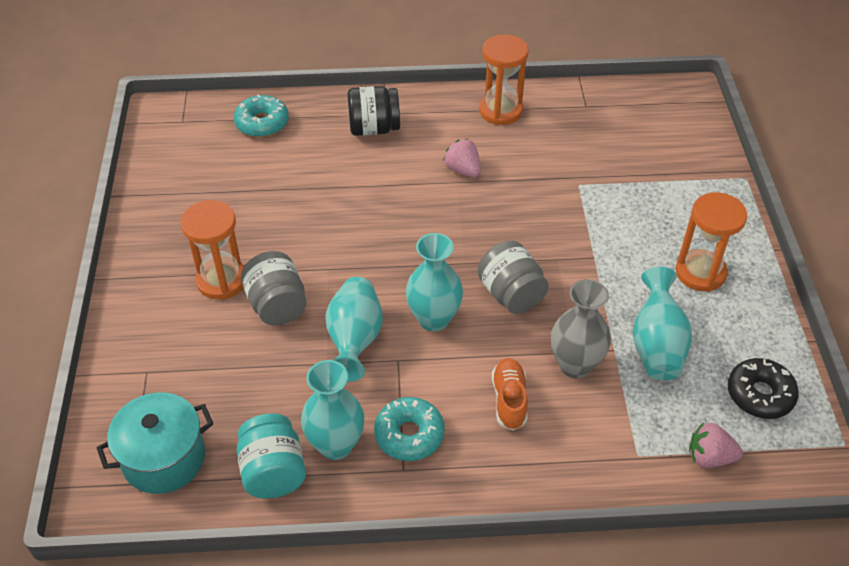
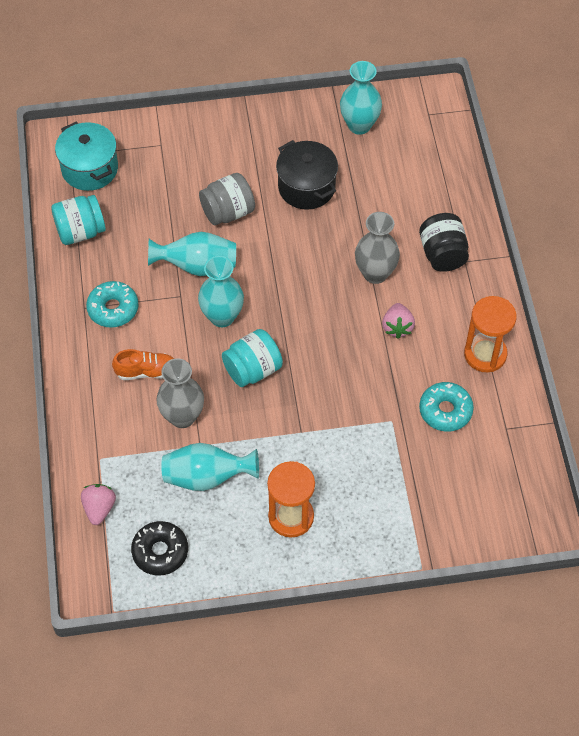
camera: 85 degrees right, 10 degrees up
(222, 280) = (250, 173): orange hourglass -> none
(257, 229) = (306, 187): none -> black pot
(262, 123) = (435, 170): turquoise donut -> turquoise donut (445, 411)
(335, 445) = (103, 265): turquoise vase -> turquoise vase (359, 125)
(390, 181) = (375, 273): none -> grey vase
(463, 170) = (397, 327): pink strawberry -> pink strawberry turned 135 degrees clockwise
(511, 294) = (253, 369): grey jar -> turquoise jar

